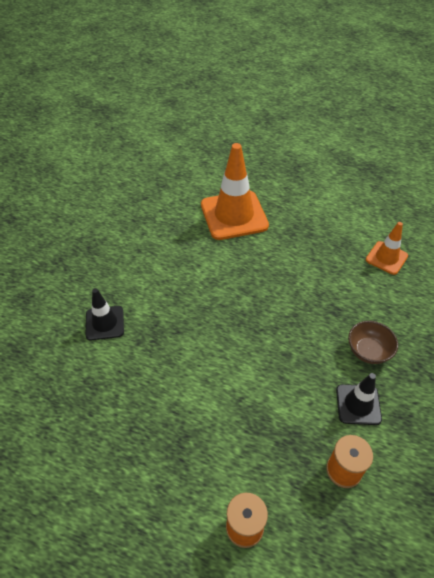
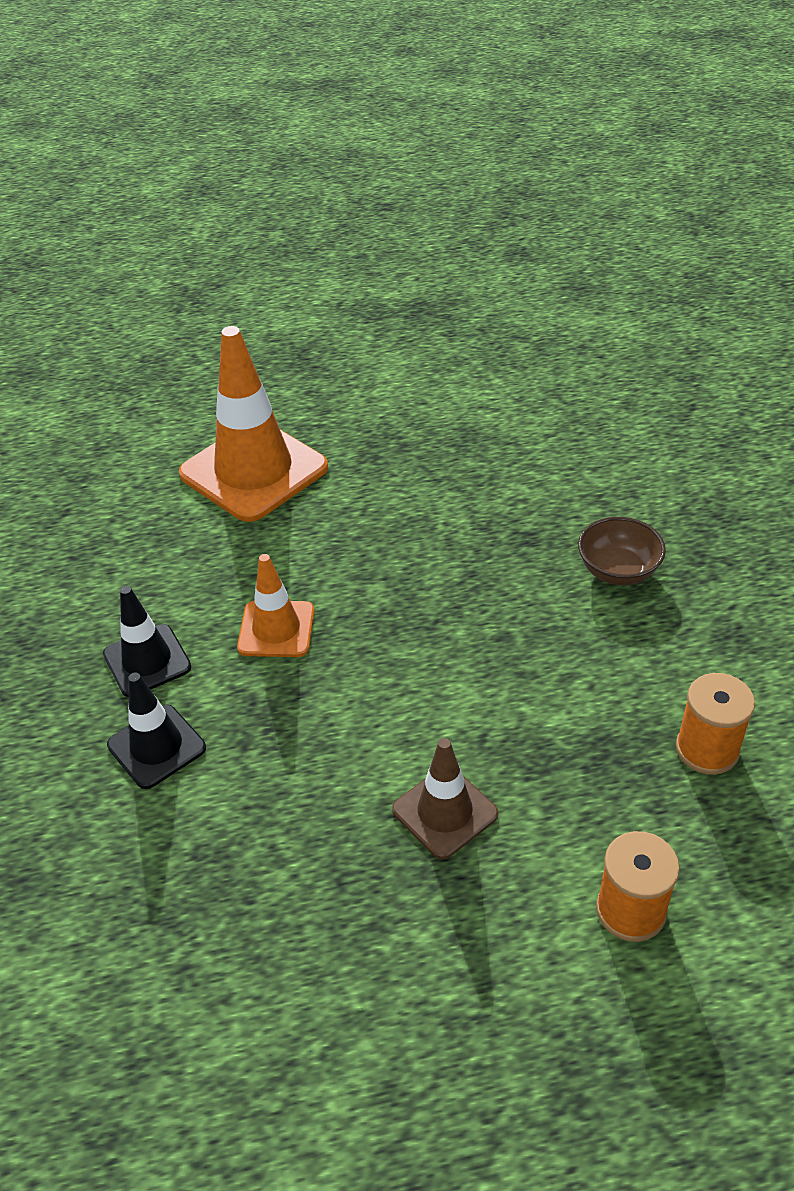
camera: 30 degrees left, 5 degrees down
(197, 424) = (445, 812): none -> brown traffic cone
(358, 404) = (659, 651): black traffic cone -> black traffic cone (147, 661)
(386, 258) = (545, 428): orange traffic cone -> orange traffic cone (276, 629)

